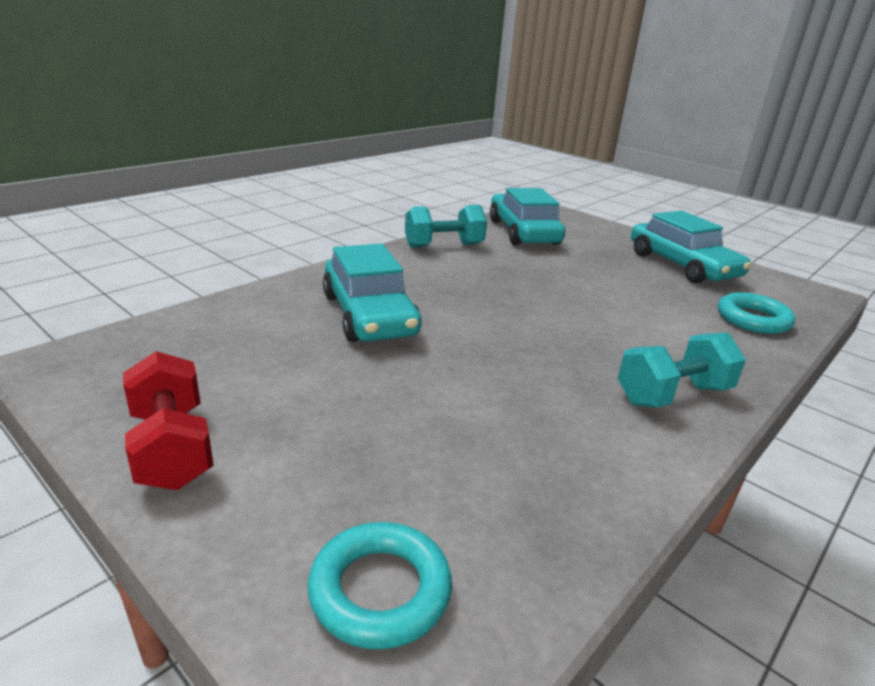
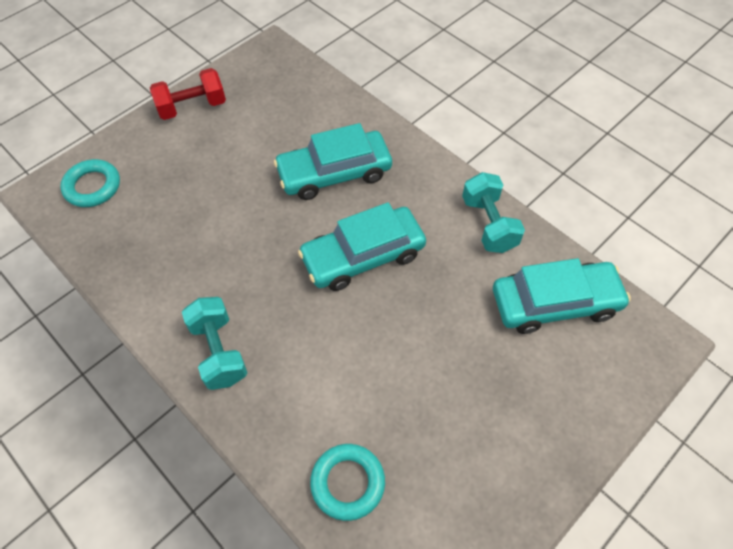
camera: 95 degrees right, 30 degrees up
(682, 265) = (488, 464): turquoise car -> turquoise car (363, 256)

